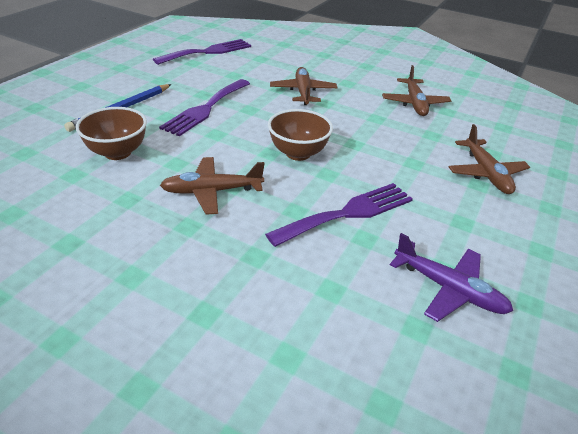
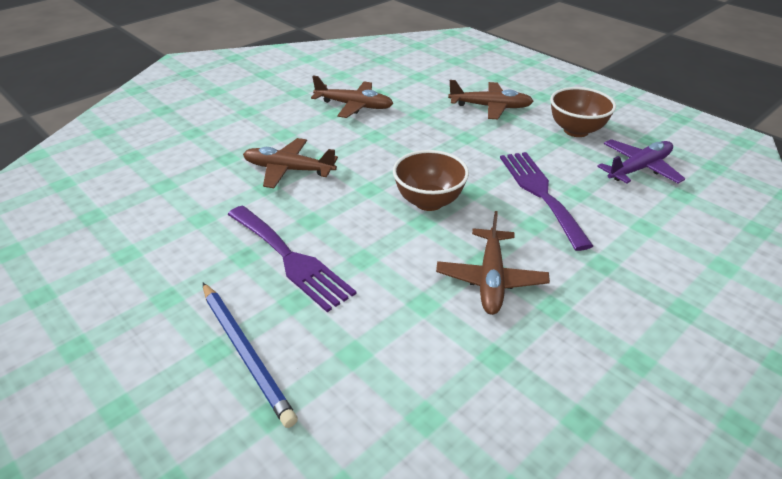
camera: 70 degrees left, 0 degrees up
(117, 152) = (379, 362): brown bowl -> brown bowl (576, 130)
(208, 52) = (98, 232): purple fork -> none

